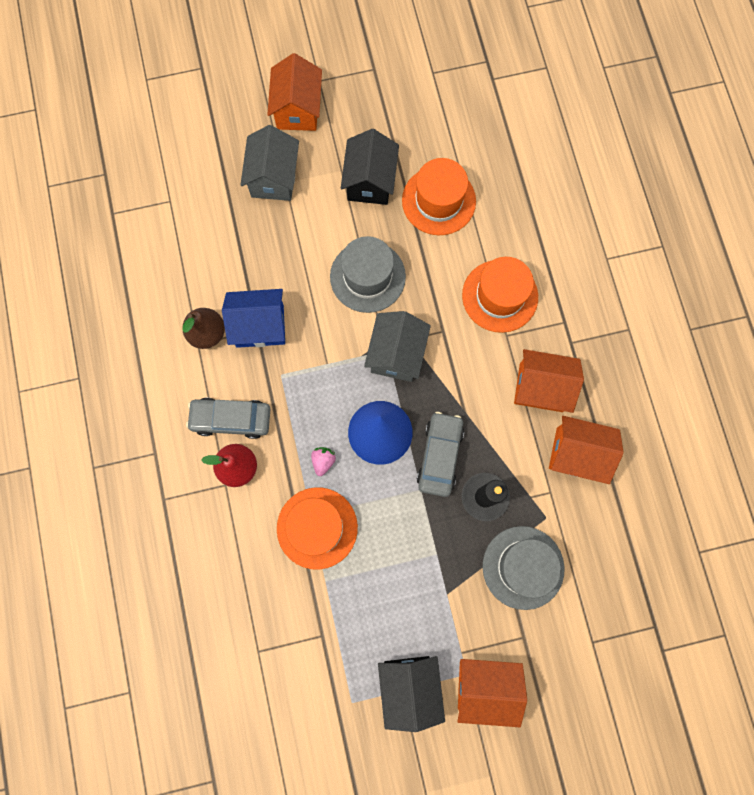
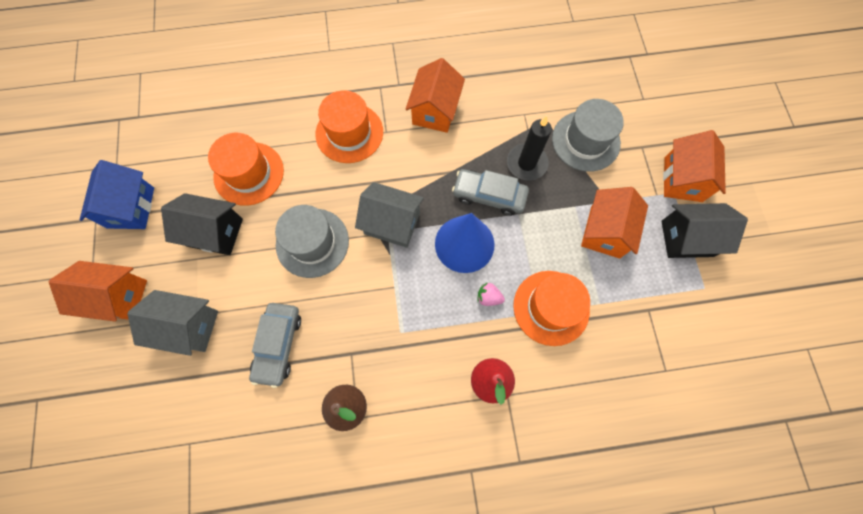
camera: 85 degrees left, 5 degrees down
(231, 419) = (441, 385): grey car -> grey car (278, 345)
(260, 326) = (347, 350): blue house -> blue house (131, 207)
(577, 453) = (493, 91): orange house -> orange house (605, 231)

